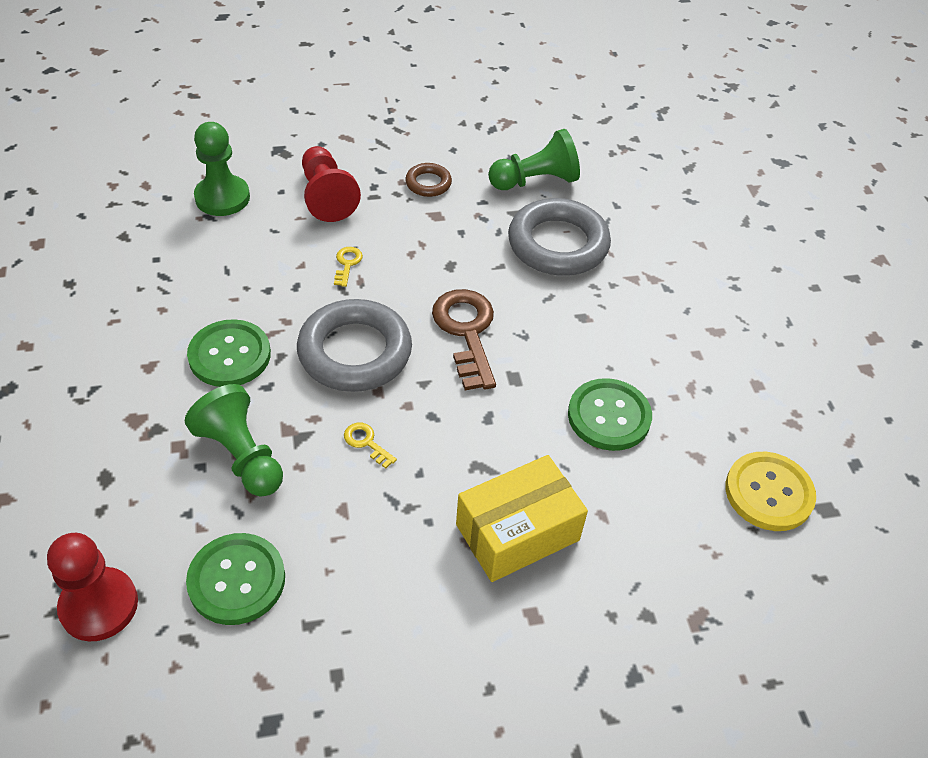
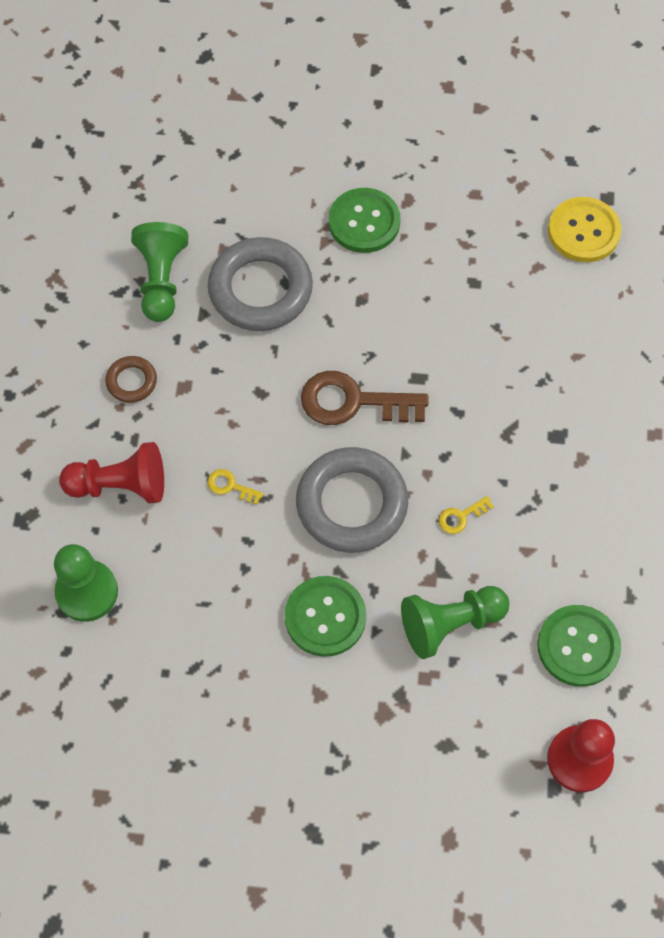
camera: 70 degrees left, 15 degrees up
(517, 532) = (579, 423): yellow box -> none
(609, 416) = (480, 317): green button -> green button (364, 222)

